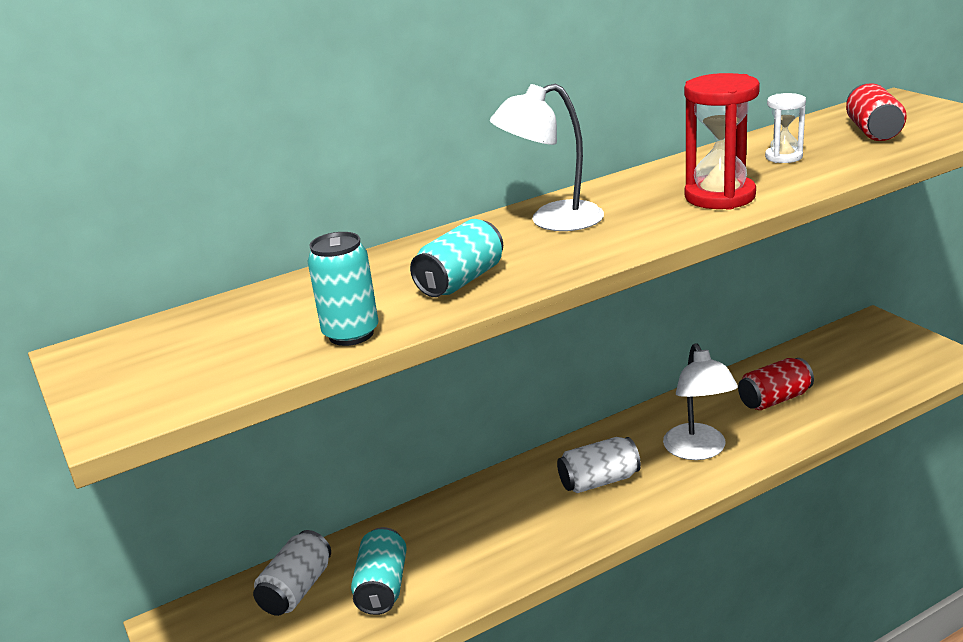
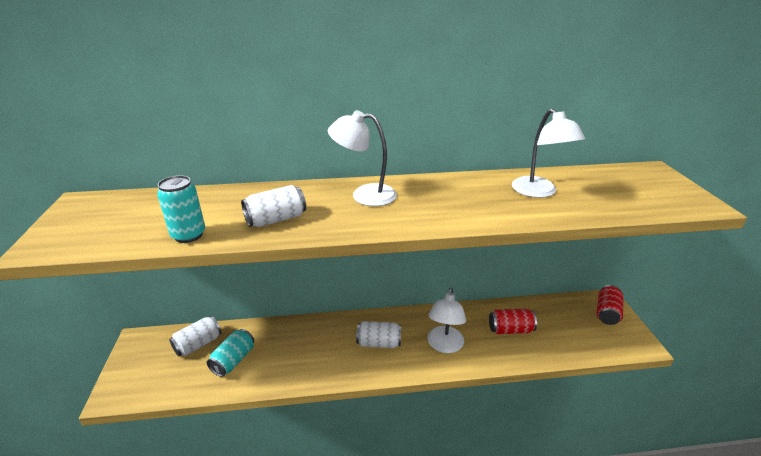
camera: 20 degrees right, 5 degrees up
(461, 281) = (276, 219): turquoise can -> white can
(719, 196) = (471, 209): red hourglass -> none
(783, 157) = (539, 192): white hourglass -> white lamp
(873, 131) = (615, 190): red can -> red can (607, 313)

